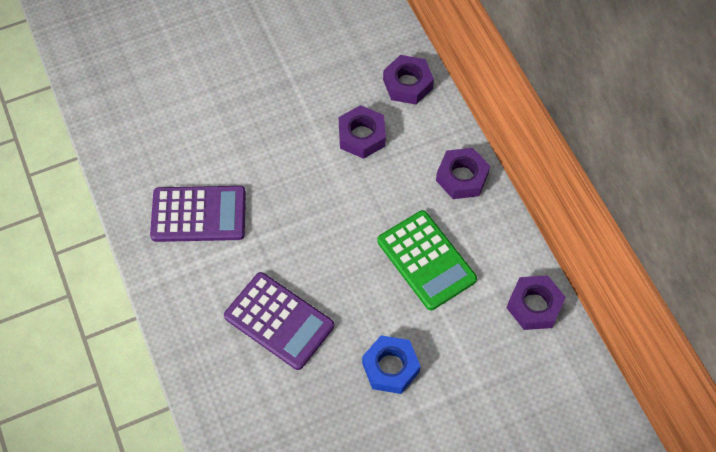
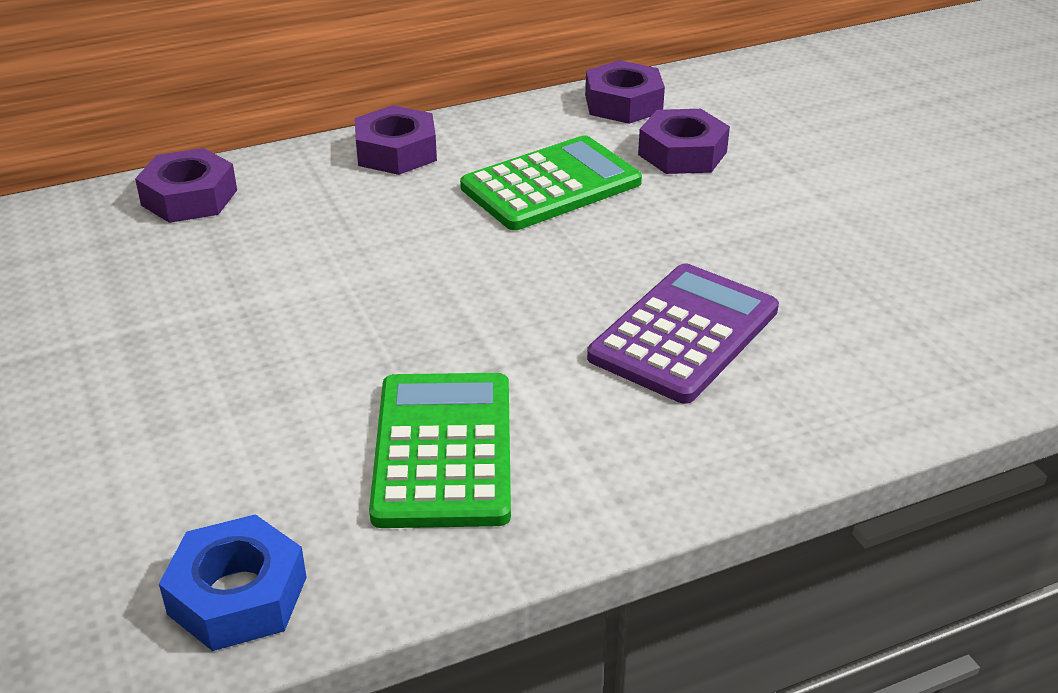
camera: 90 degrees left, 25 degrees down
(199, 214) = (443, 450): purple calculator -> green calculator
(362, 136) = (290, 245): purple nut -> purple nut (682, 153)
(390, 367) = (749, 219): blue nut -> blue nut (238, 595)

